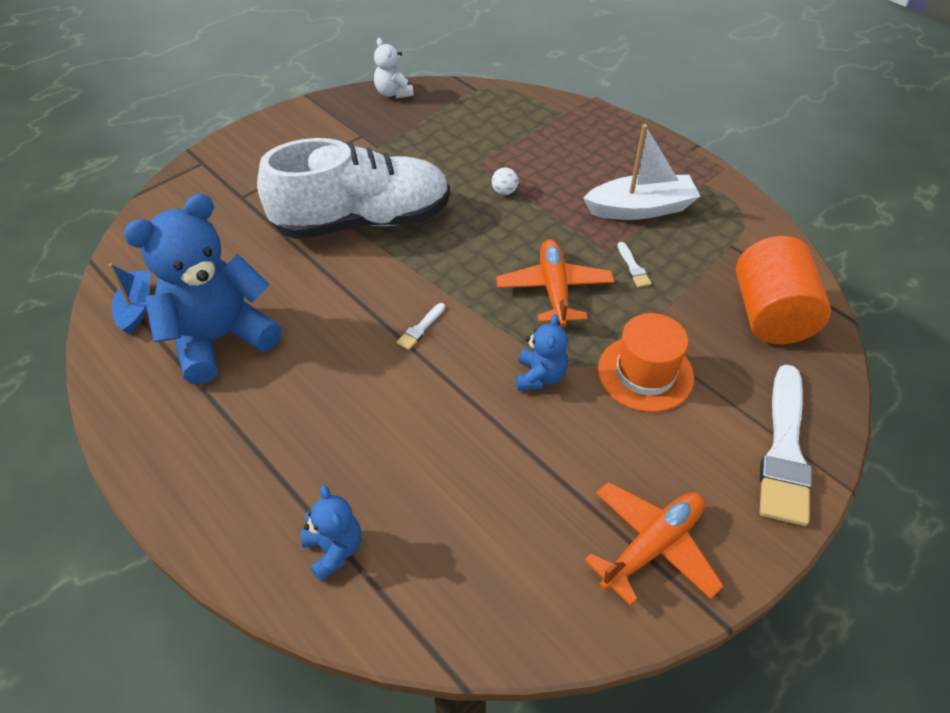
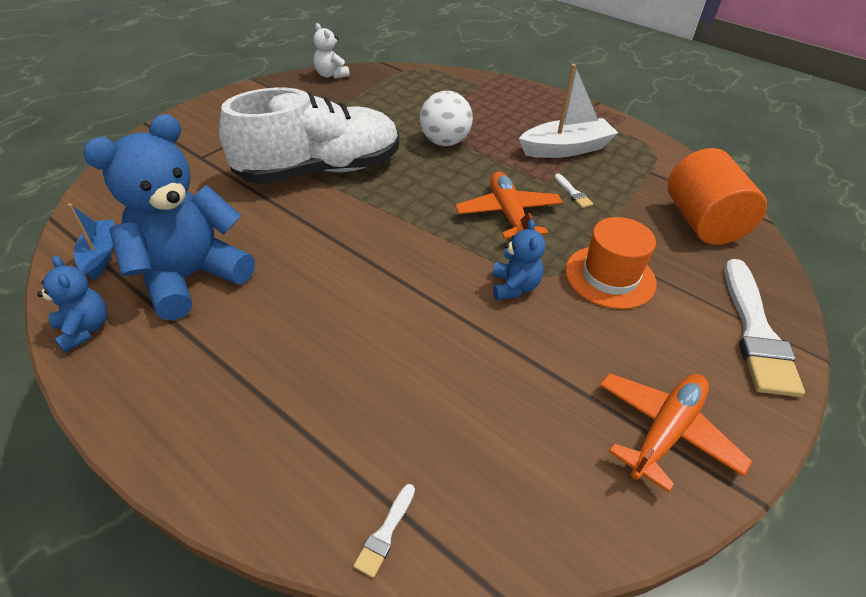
camera: 10 degrees left, 5 degrees down
(334, 550) = (340, 472): blue teddy bear -> blue teddy bear (84, 329)
(420, 328) = (391, 254): white brush -> white brush (385, 533)
(504, 192) = (444, 142): white ball -> white ball, size x2.15

